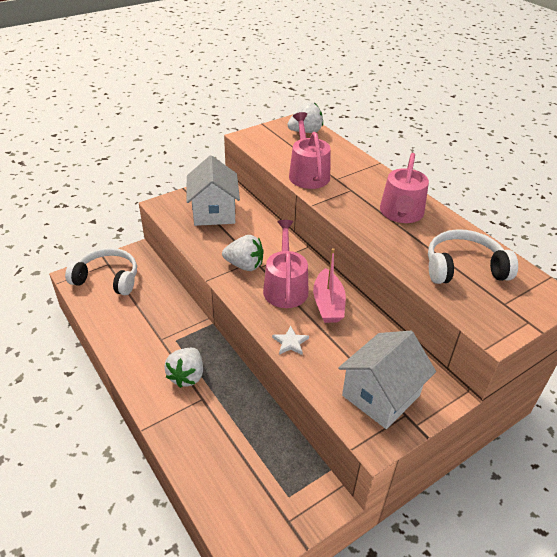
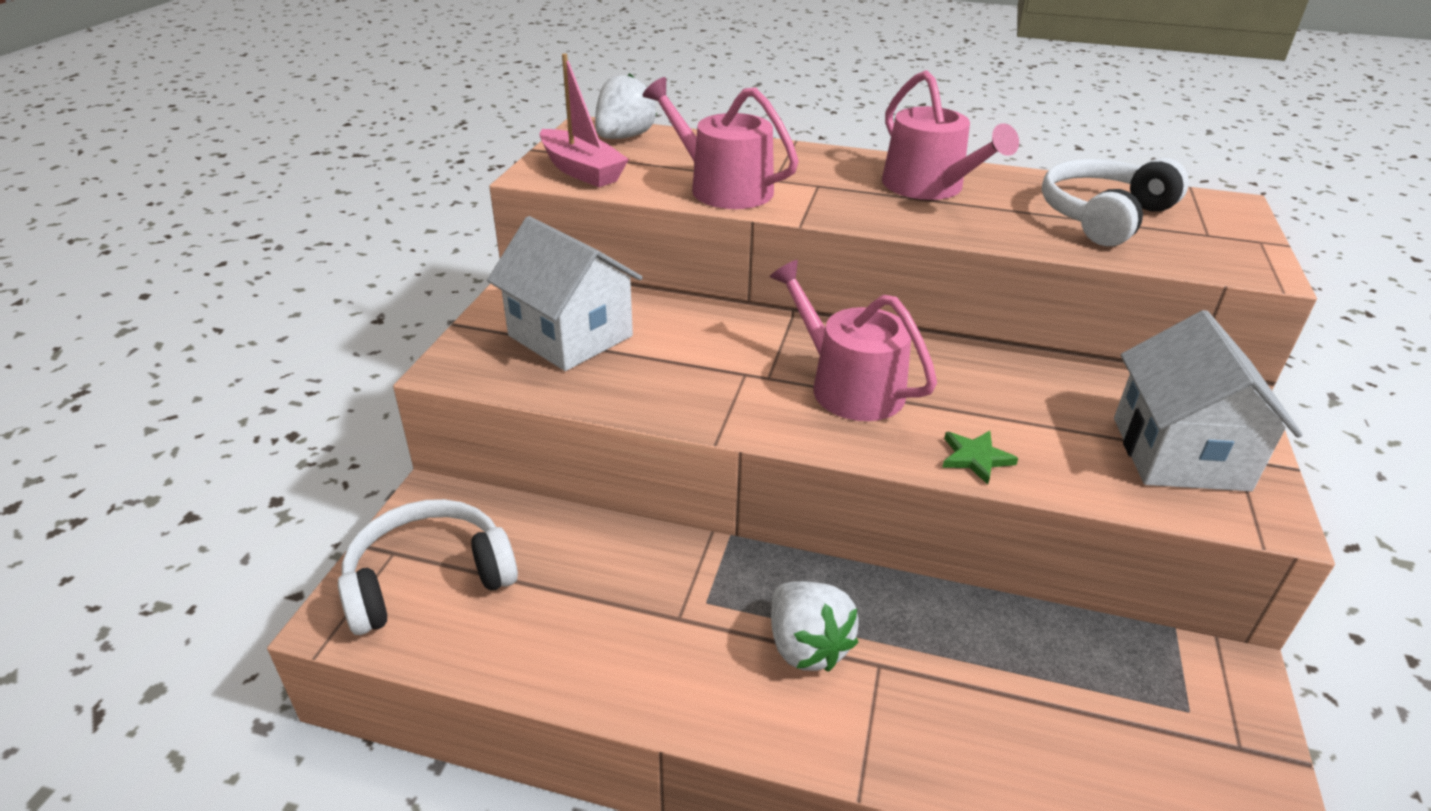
camera: 40 degrees left, 5 degrees down
(244, 265) = (742, 388): white strawberry -> none
(290, 342) = (975, 458): white star -> green star
(328, 304) = (938, 376): pink boat -> pink boat (581, 171)

